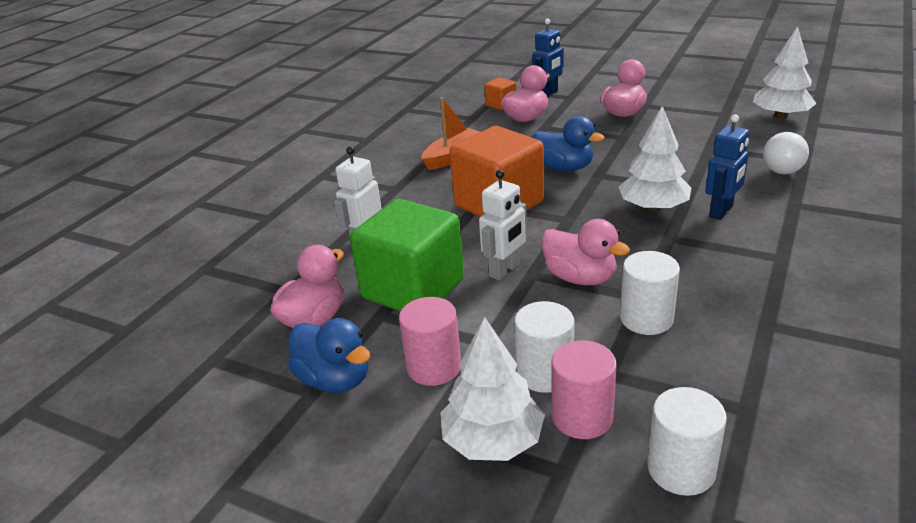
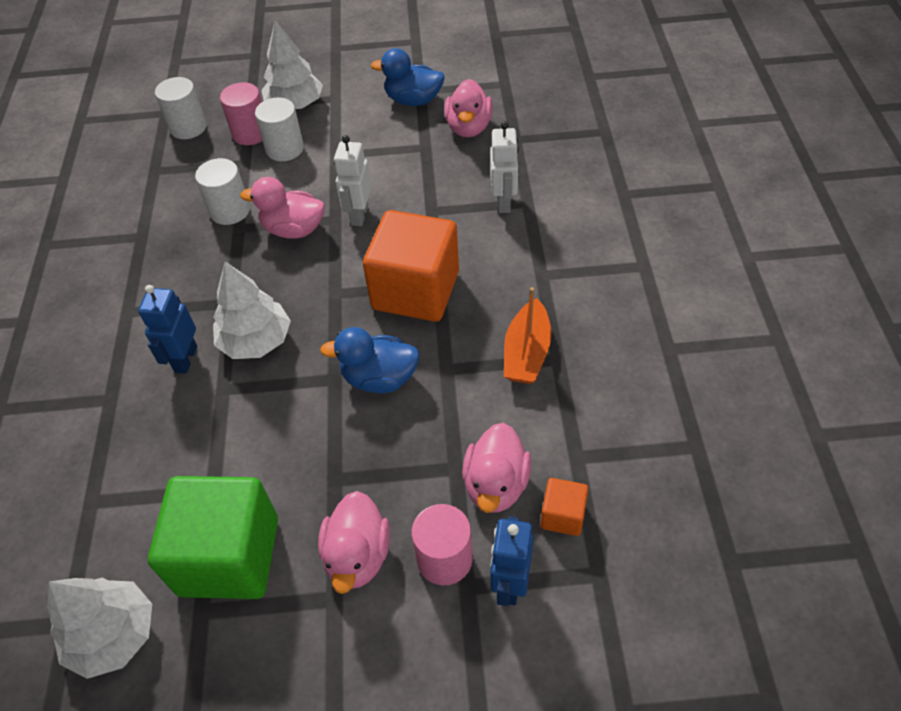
camera: 150 degrees right, 20 degrees up
(413, 289) = (419, 173): green cube -> green cube (229, 556)
(434, 367) = (358, 128): pink cylinder -> pink cylinder (444, 559)
(782, 171) = (119, 463): white ball -> none

